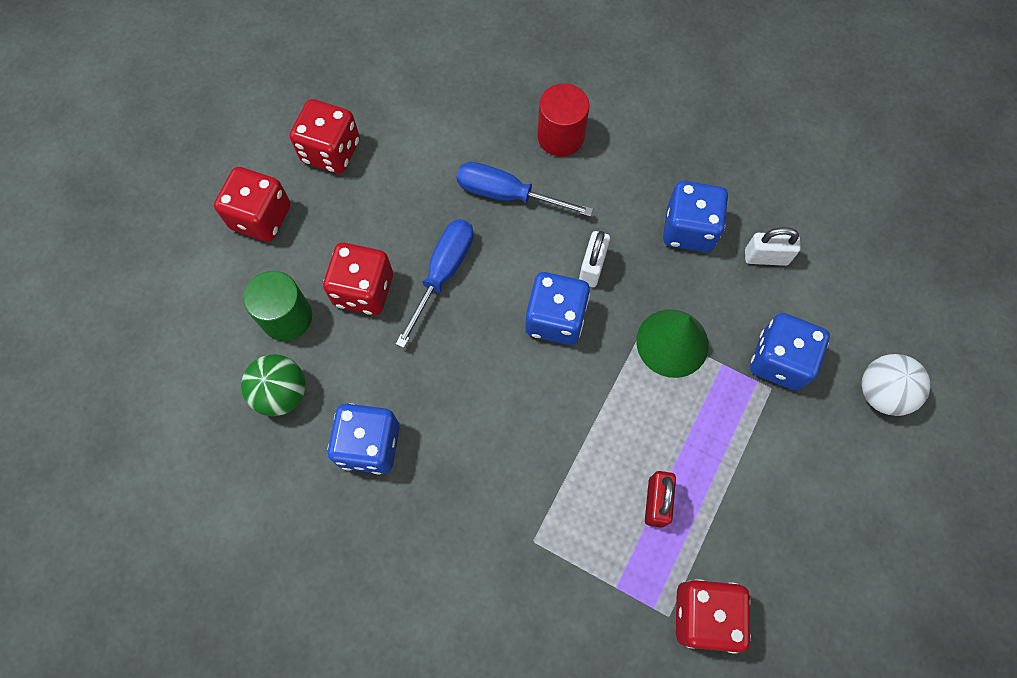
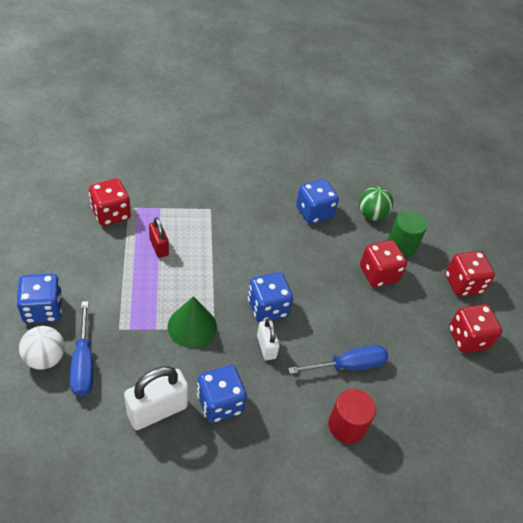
camera: 140 degrees right, 20 degrees down
(443, 273) = (346, 302): blue screwdriver -> blue screwdriver (83, 363)
(766, 257) = (157, 410): white padlock -> white padlock, size x1.69
(779, 360) = (120, 347): blue dice -> blue dice (43, 309)

